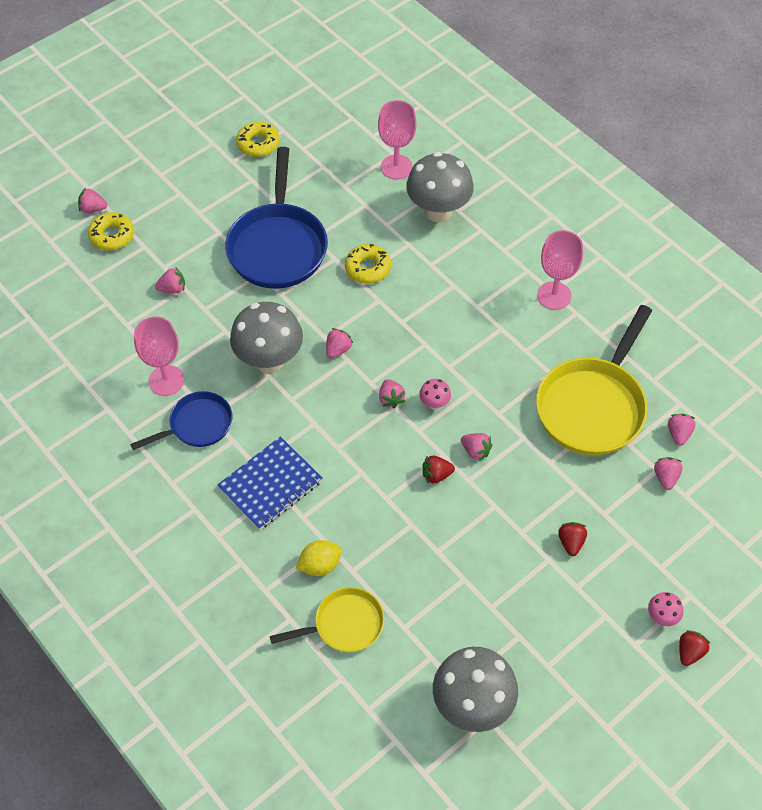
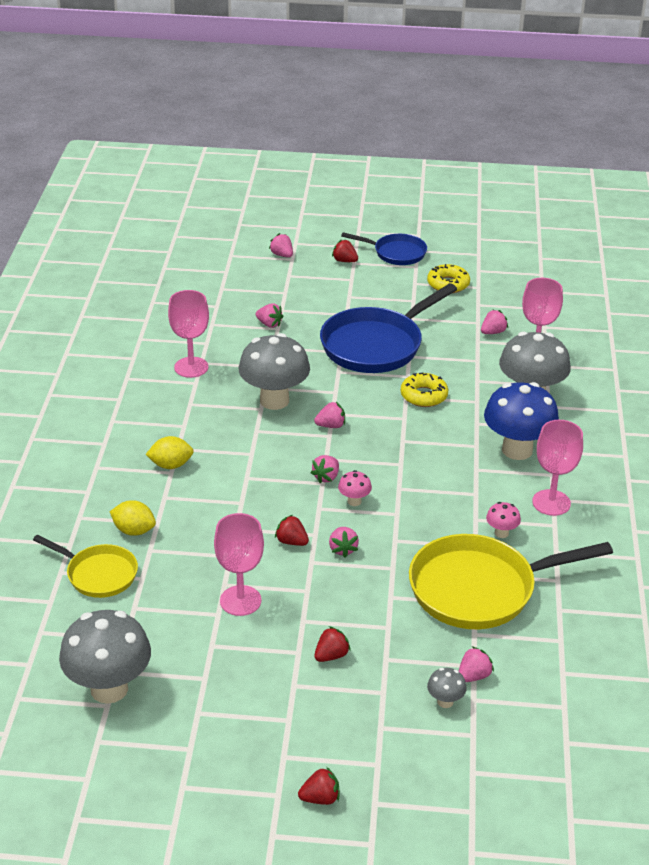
camera: 45 degrees right, 20 degrees down
(112, 235) = (273, 275): yellow donut -> none
(151, 178) = (344, 261): none -> red strawberry
(197, 425) = (174, 402): blue pan -> blue pan (396, 253)
(270, 484) = (171, 465): blue notebook -> yellow lemon
(464, 554) = (240, 600): none -> pink goblet
(483, 267) = (517, 450): none -> blue mushroom
(662, 617) = (332, 758): pink mushroom -> pink mushroom (501, 533)
(672, 512) = (445, 701): none -> grey mushroom
(678, 434) = (528, 658): pink strawberry -> pink strawberry (493, 332)

